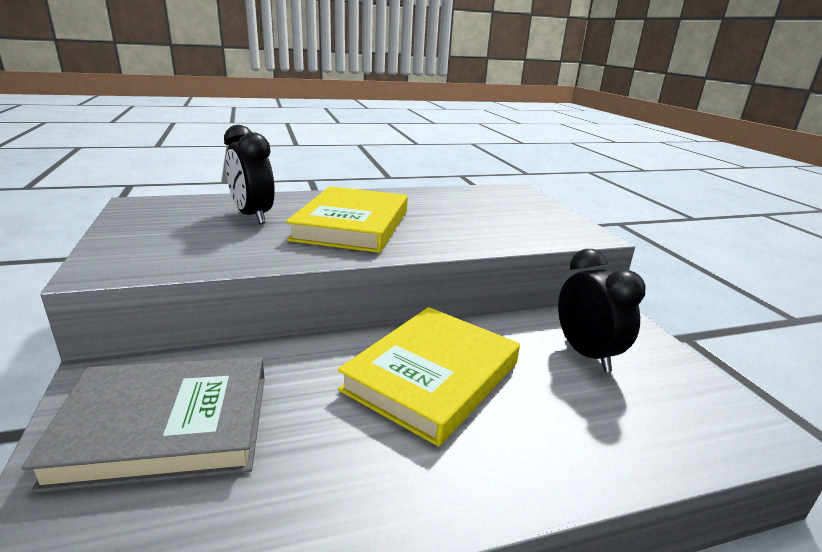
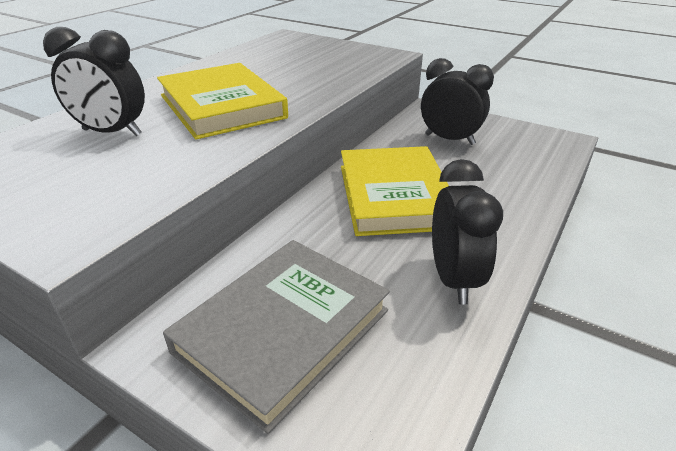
camera: 40 degrees left, 10 degrees up
(351, 489) = (453, 279): none -> black clock

